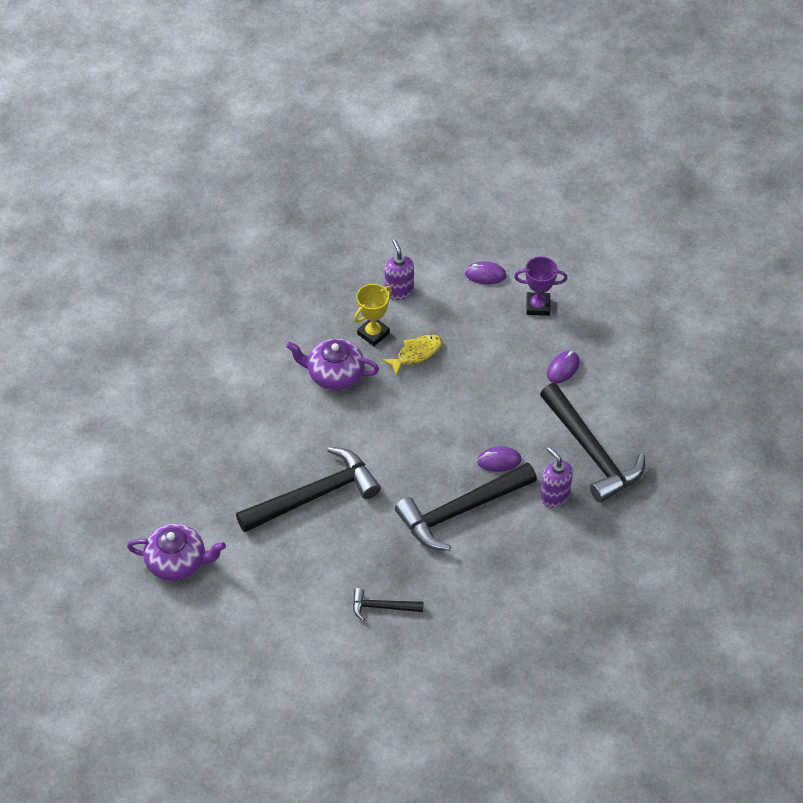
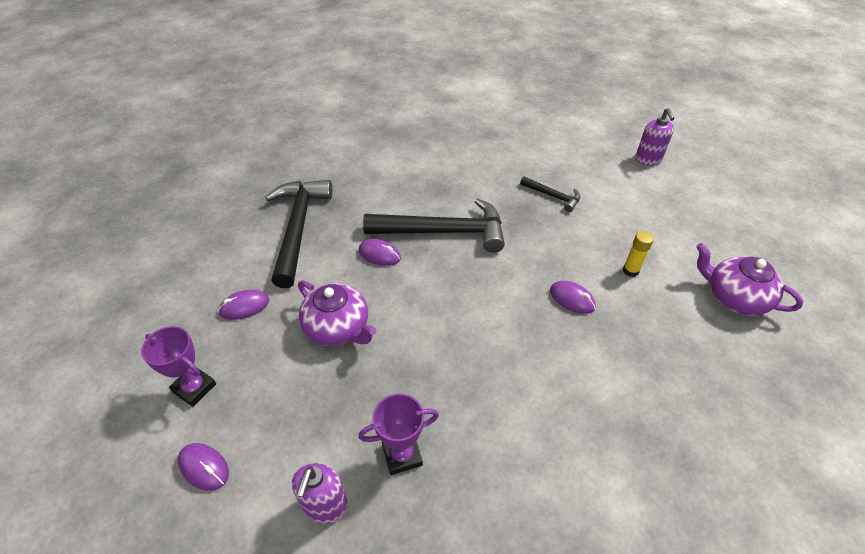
camera: 150 degrees left, 5 degrees down
(274, 548) = (630, 271): none -> yellow glue stick
(314, 495) = (572, 299): black hammer -> purple mouse
(334, 375) = (482, 421): purple teapot -> purple teapot (338, 328)
(373, 333) = (402, 455): yellow trophy -> purple trophy
(416, 354) = (372, 399): yellow fish -> none
(554, 496) = (359, 211): purple soap dispenser -> purple soap dispenser (648, 159)

